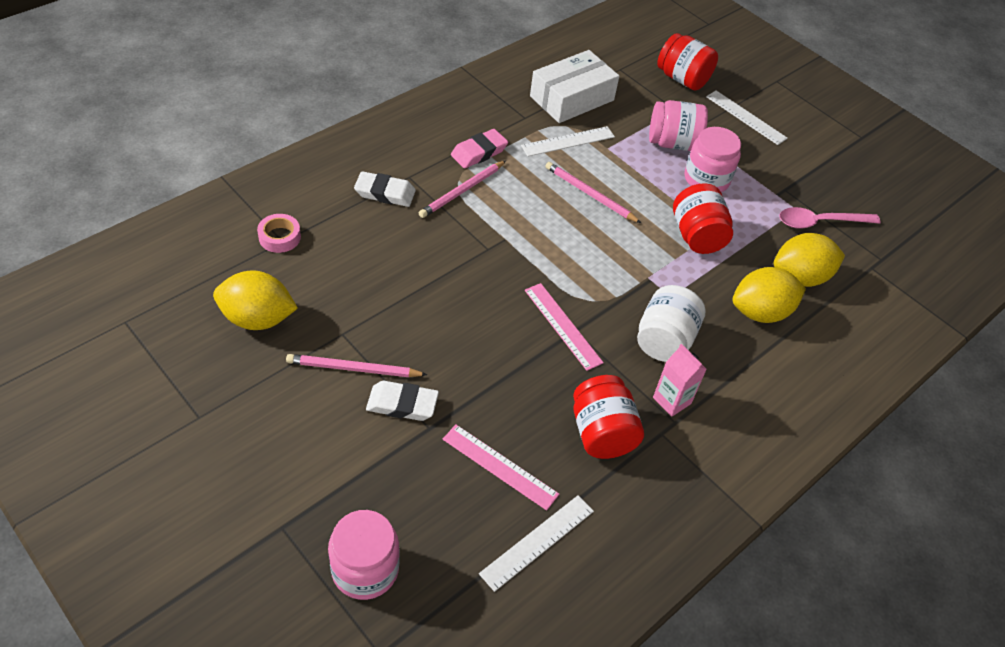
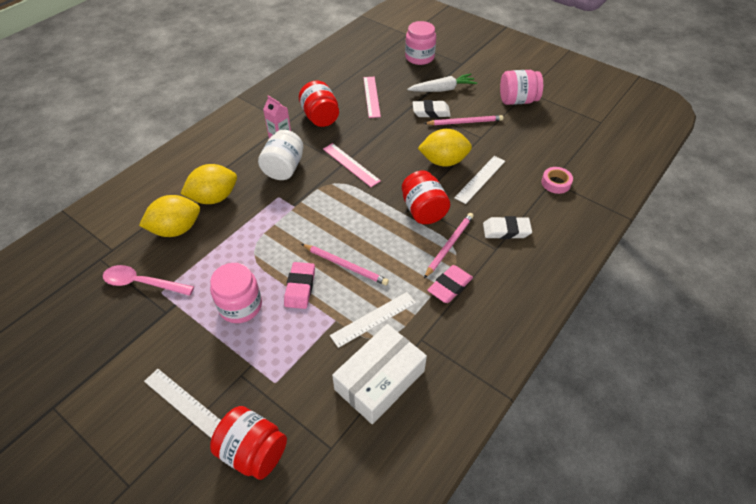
camera: 175 degrees right, 0 degrees up
(258, 319) = (532, 136): yellow lemon -> yellow lemon (443, 161)
(357, 456) = (442, 89): none -> white carrot
(500, 466) = (371, 96): pink ruler -> pink ruler turned 60 degrees clockwise
(537, 542) = (346, 75): white ruler -> white ruler (480, 179)
(643, 183) = (300, 287): none -> pink eraser
(673, 143) = (270, 343): pink jar -> pink jar (517, 100)
(697, 236) = (255, 247): red jar -> red jar (423, 210)
(820, 222) = (142, 283): pink spoon -> pink spoon turned 150 degrees counterclockwise

